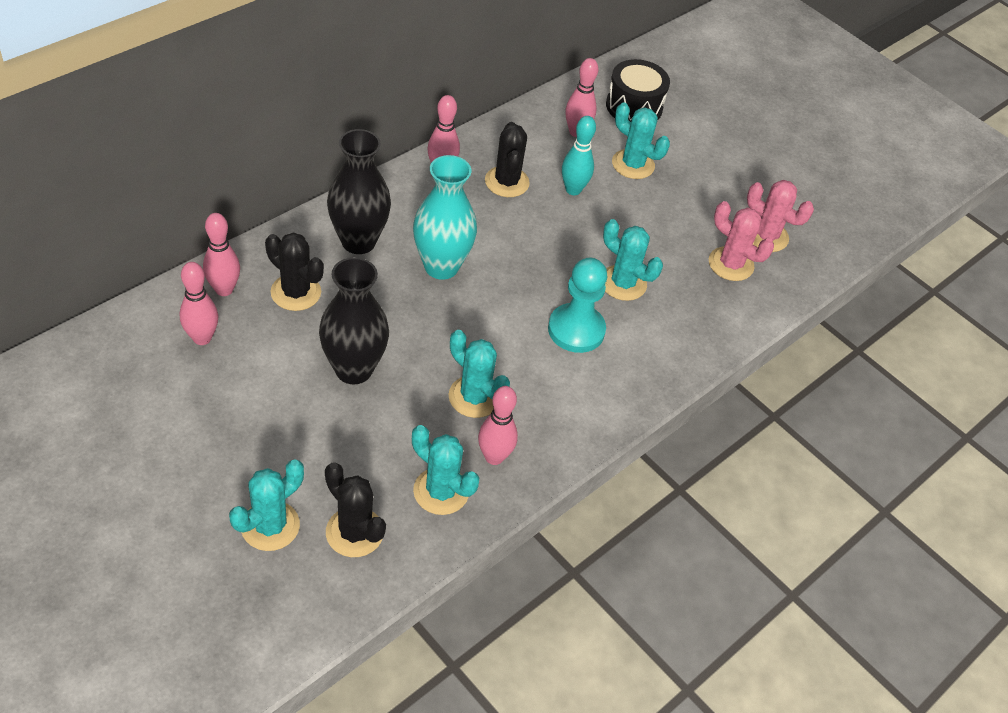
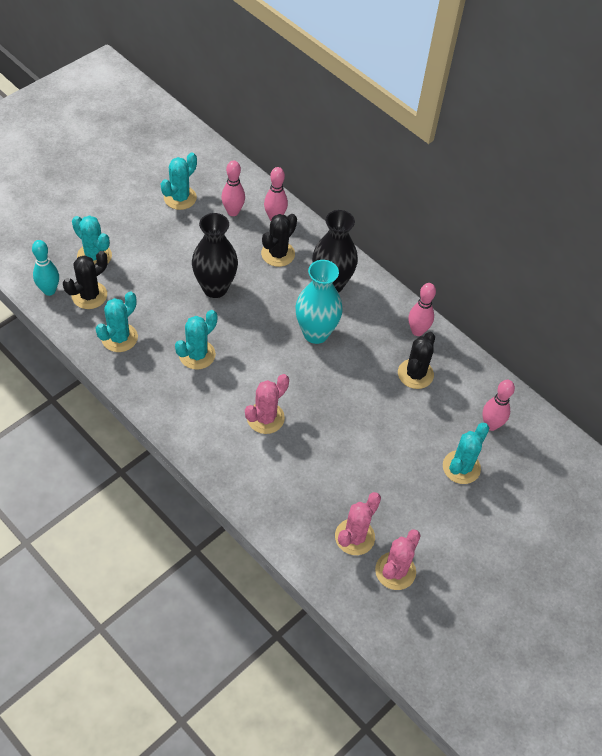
camera: 90 degrees right, 5 degrees up
(494, 457) = (147, 366): pink bowling pin -> none
(507, 182) = (415, 374): black cactus -> black cactus turned 60 degrees counterclockwise
(573, 190) = (418, 420): turquoise bowling pin -> turquoise bowling pin (49, 290)
(576, 330) = (265, 418): turquoise pawn -> pink cactus
(623, 283) = (319, 452): turquoise cactus -> turquoise cactus (180, 198)
(634, 106) = (539, 472): black drum -> none

